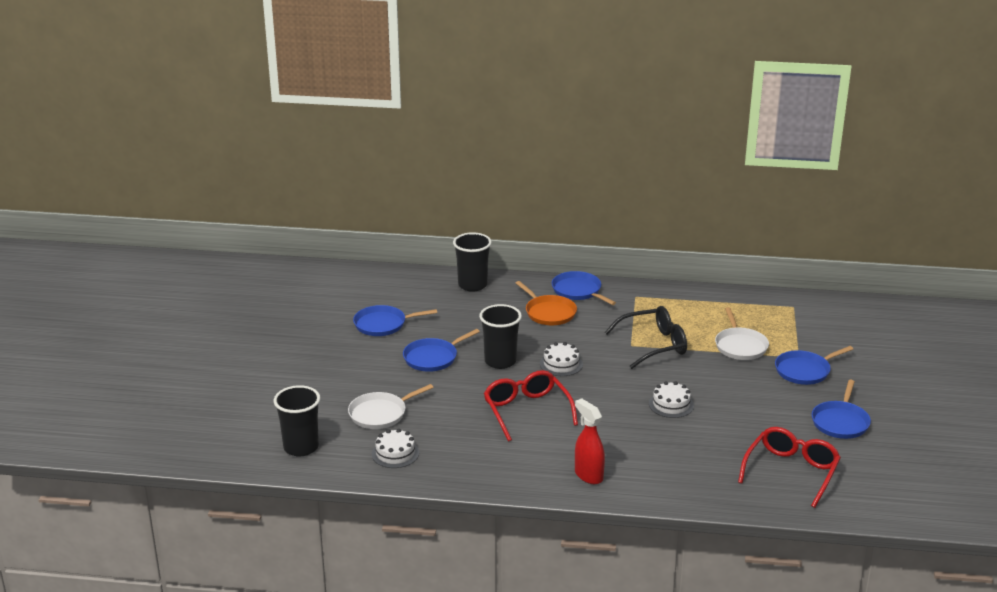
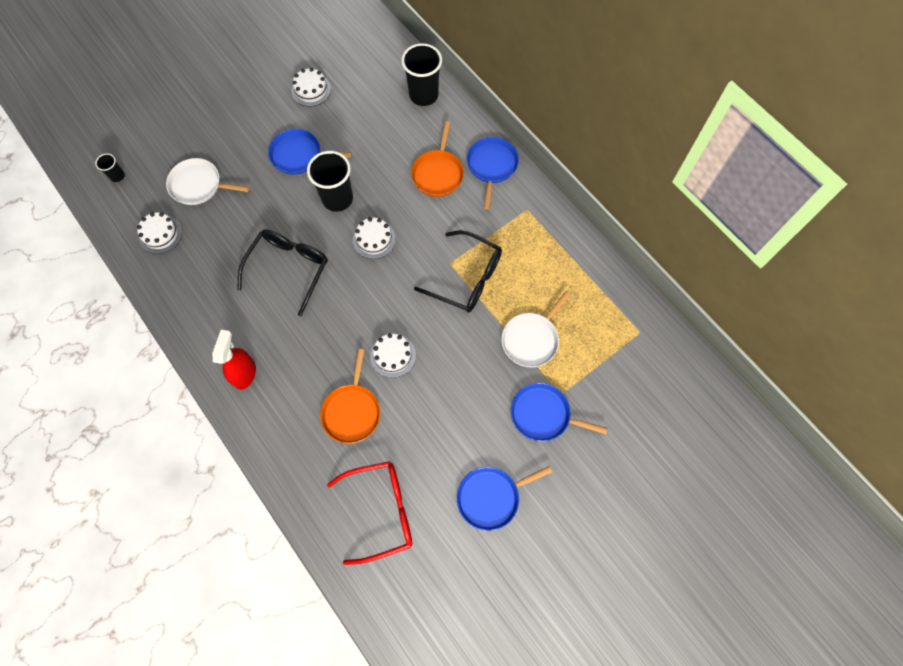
camera: 45 degrees right, 40 degrees up
(301, 447) = (117, 176): black cup -> black cup, size x0.48
(383, 324) = (311, 90): blue pan -> white cake
(526, 411) = (289, 268): red glasses -> black glasses
(692, 444) = (352, 411): none -> orange pan

